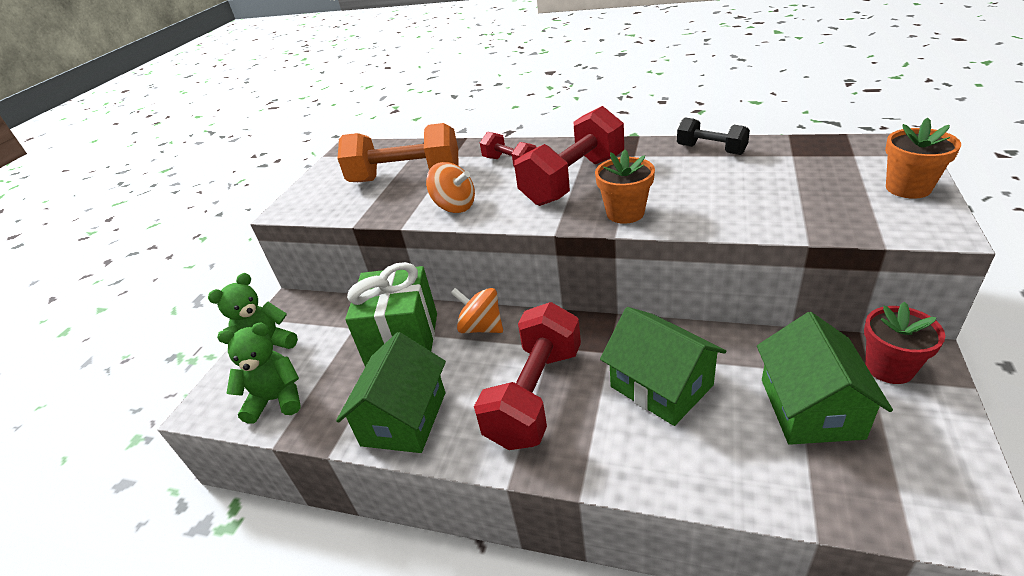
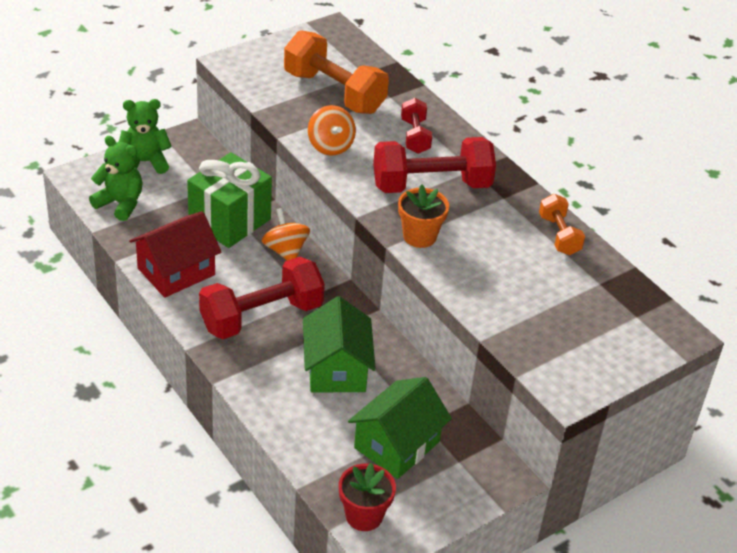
camera: 30 degrees right, 5 degrees up
(404, 418) = (176, 271): green house -> red house
(711, 150) = (559, 235): black dumbbell -> orange dumbbell
(889, 368) = (478, 466): red flower pot -> red flower pot (364, 515)
(908, 188) = (612, 361): orange flower pot -> none

